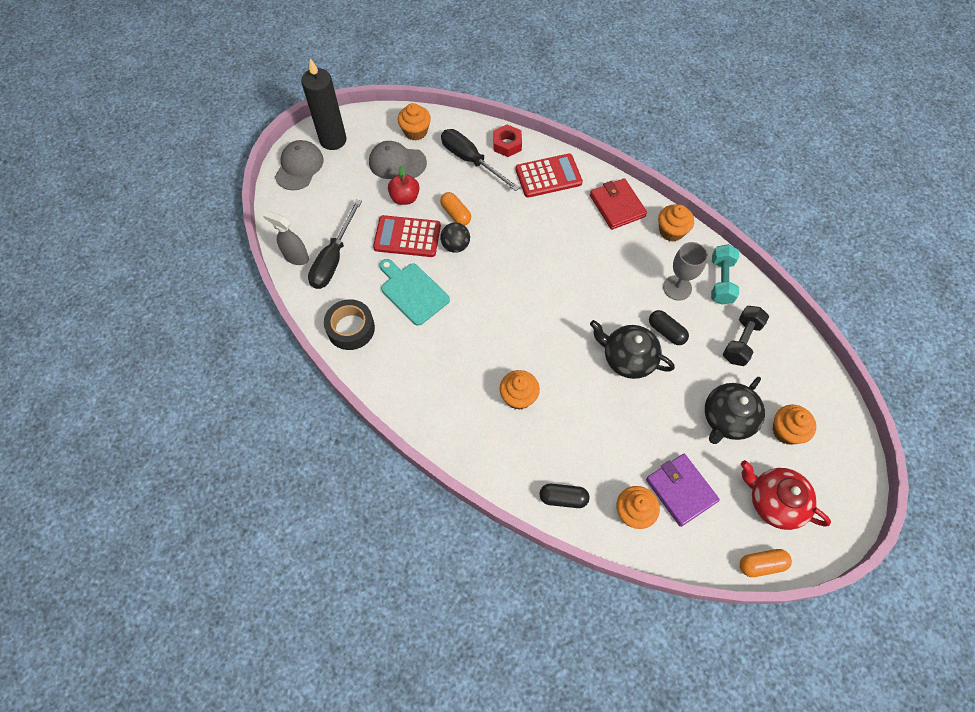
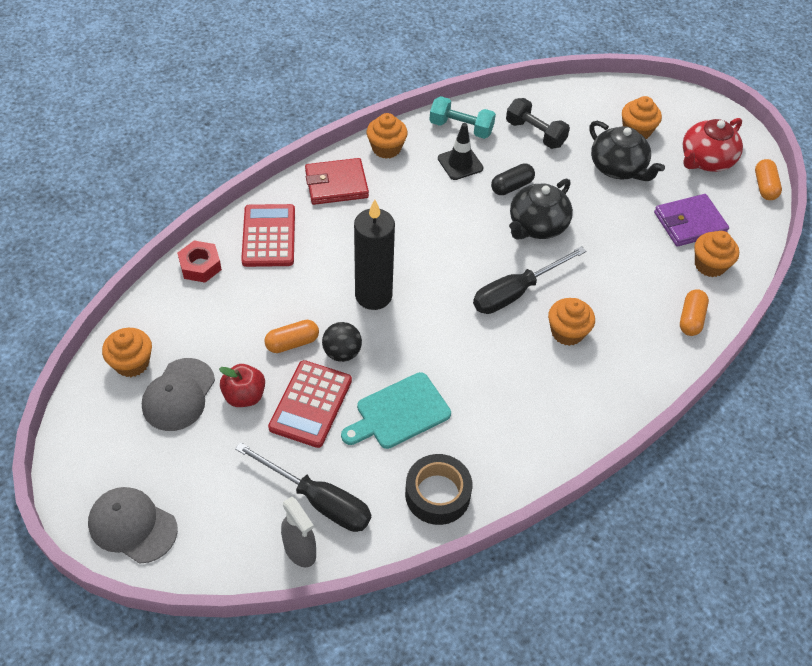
camera: 80 degrees left, 10 degrees down
(296, 257) = (300, 550): grey spray bottle -> grey spray bottle turned 75 degrees counterclockwise
(333, 140) = (100, 471): black candle -> black candle (373, 295)
(471, 160) = (211, 309): black screwdriver -> black screwdriver (516, 292)
(563, 498) = (691, 319): black capsule -> orange capsule
(677, 288) = (460, 163): grey goblet -> black traffic cone

